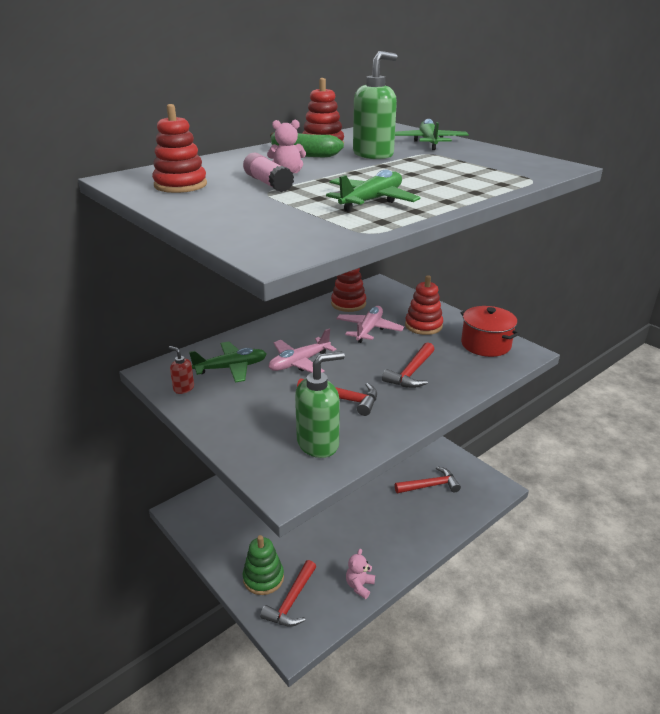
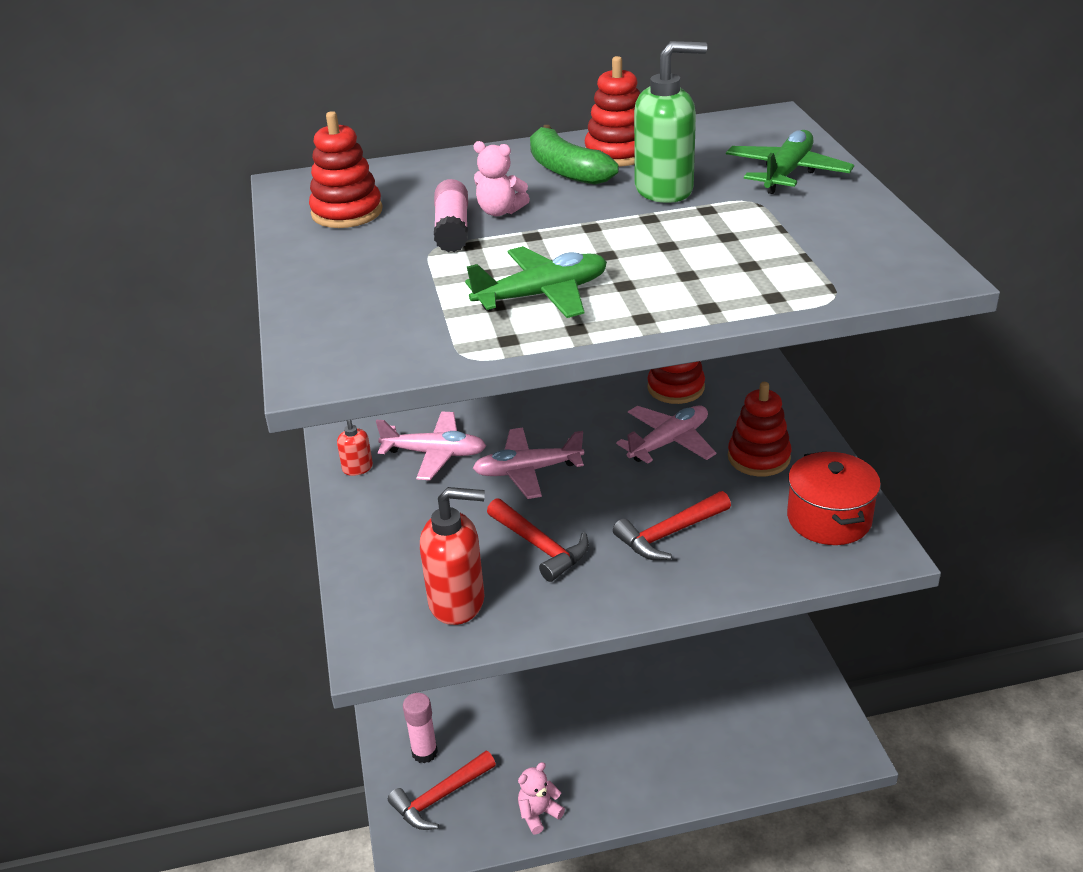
camera: 30 degrees right, 5 degrees up
(231, 368) = (435, 453): green plane -> pink plane
(263, 578) = (424, 752): green stacking toy -> pink glue stick
(318, 443) = (458, 602): green soap dispenser -> red soap dispenser
(430, 485) = (740, 709): red hammer -> none

